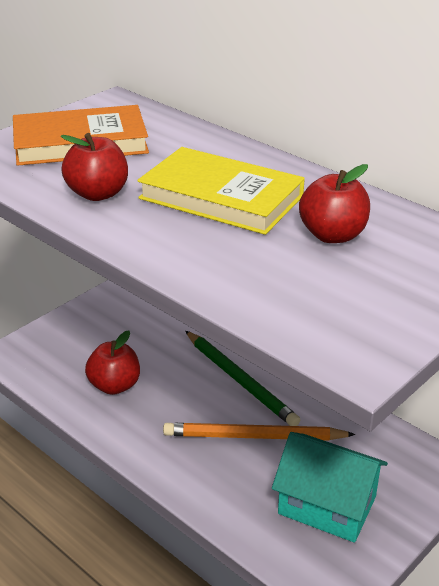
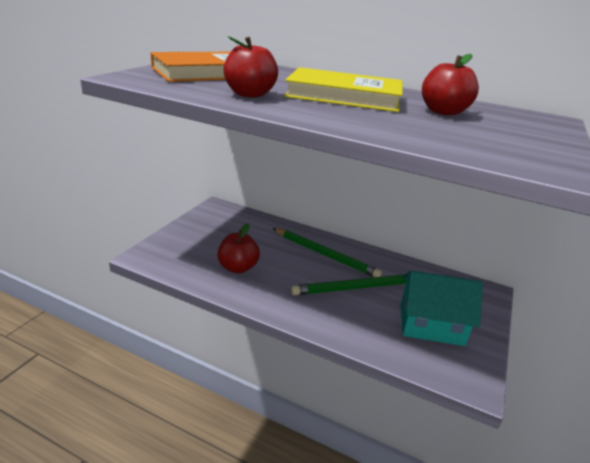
camera: 20 degrees left, 5 degrees down
(254, 437) = (355, 288): orange pencil -> green pencil

